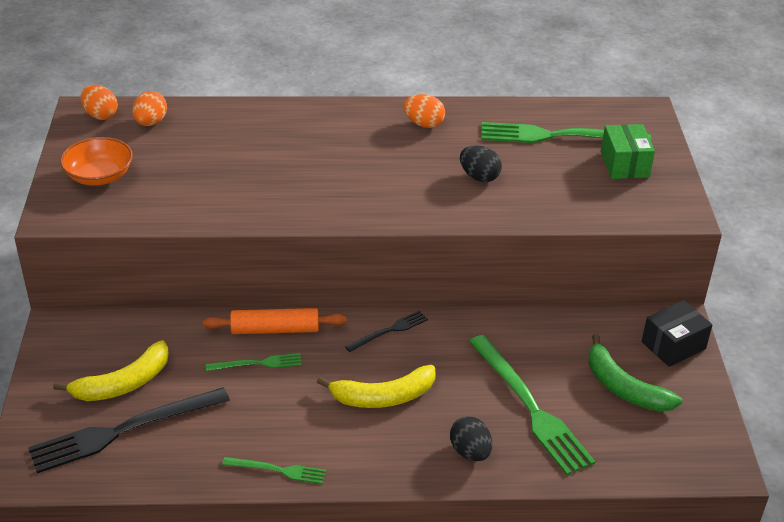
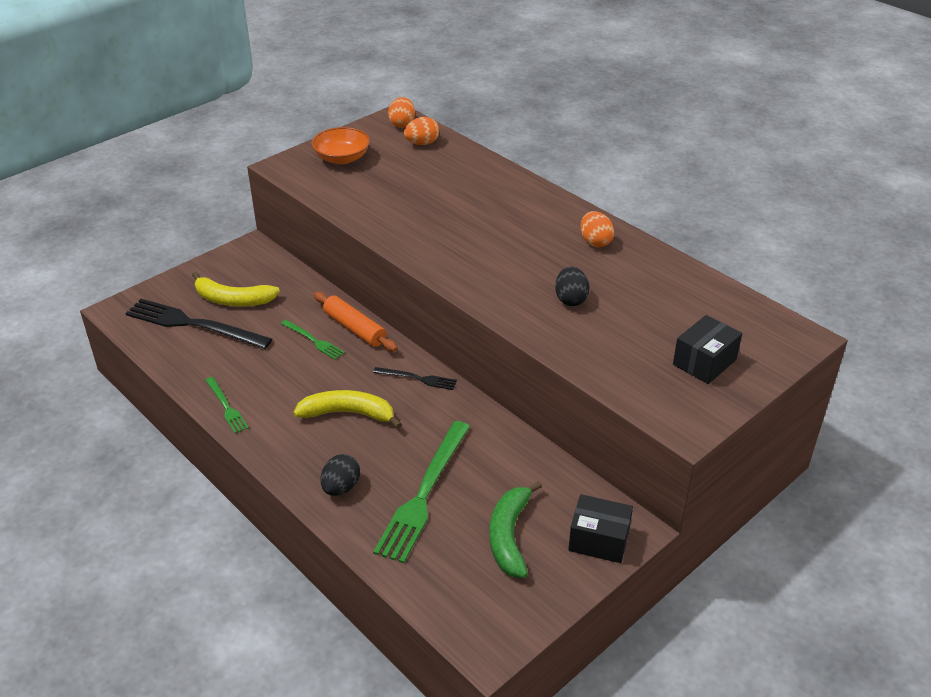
camera: 50 degrees right, 0 degrees up
(383, 396) = (348, 414): yellow banana -> yellow banana turned 150 degrees clockwise
(558, 136) = (685, 309): green fork -> none
(624, 164) = (704, 362): green box -> black box

